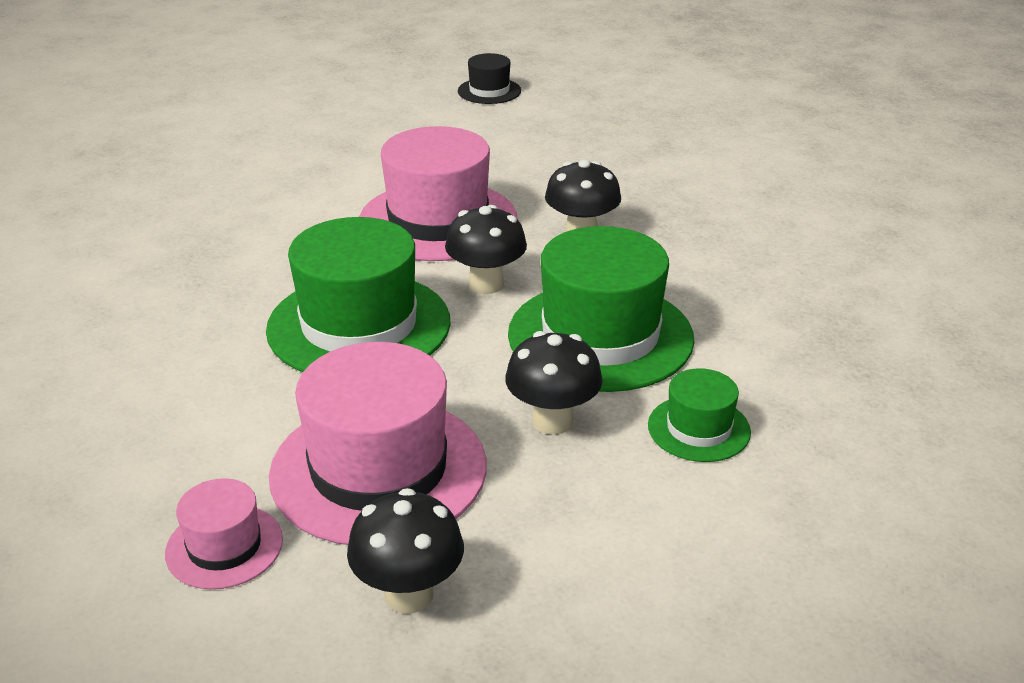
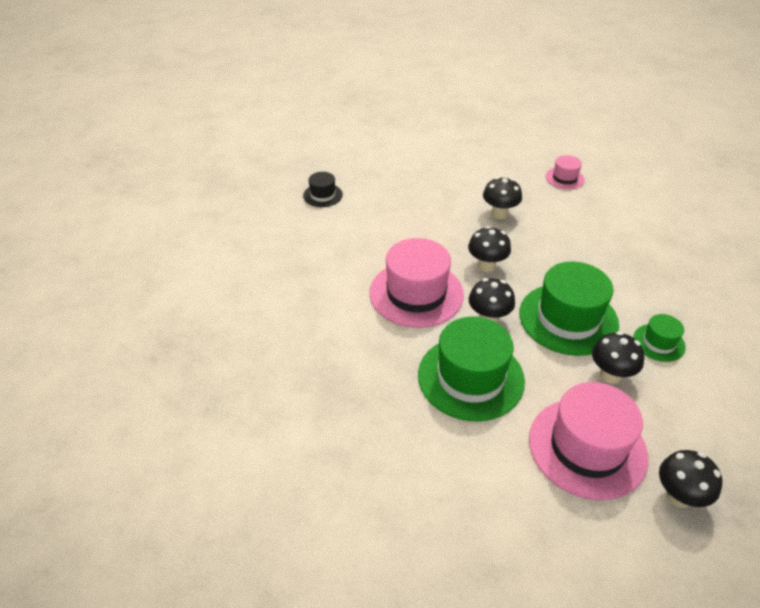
camera: 40 degrees left, 10 degrees up
(224, 546) = (589, 533): pink hat -> pink hat (564, 178)
(700, 192) = (499, 214): none -> black mushroom

